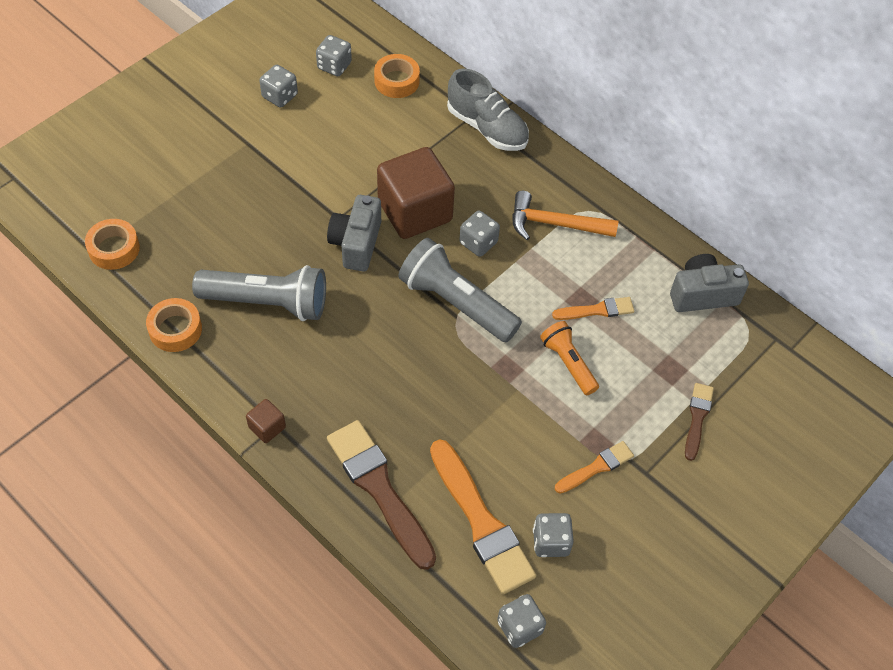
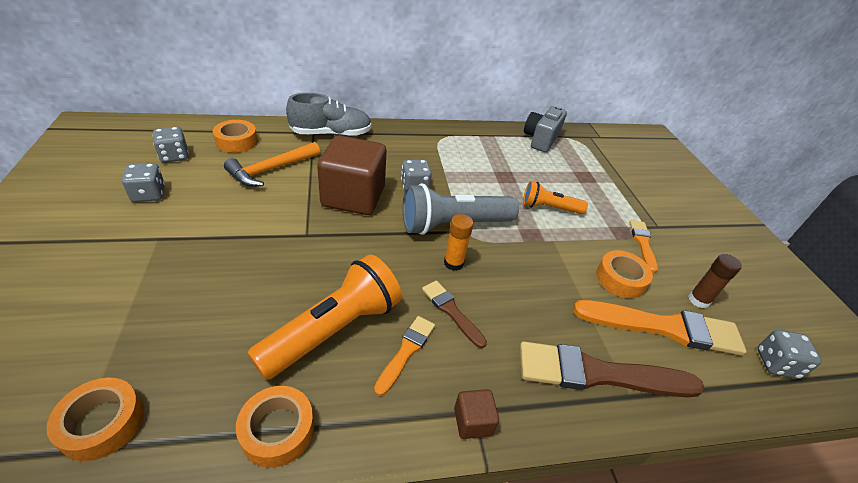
camera: 55 degrees left, 15 degrees down
(268, 302) = (334, 329): grey flashlight -> orange flashlight
(356, 243) = (343, 240): grey camera -> none
(406, 331) = (453, 263): none -> orange glue stick
(515, 466) = (620, 279): none -> orange tape
(551, 542) = (698, 300): grey dice -> brown glue stick
(554, 224) = (436, 153): orange hammer -> orange hammer (271, 170)
(597, 310) = (518, 175): orange brush -> orange brush (406, 351)
(697, 418) = (627, 187): brown brush -> brown brush (451, 311)

